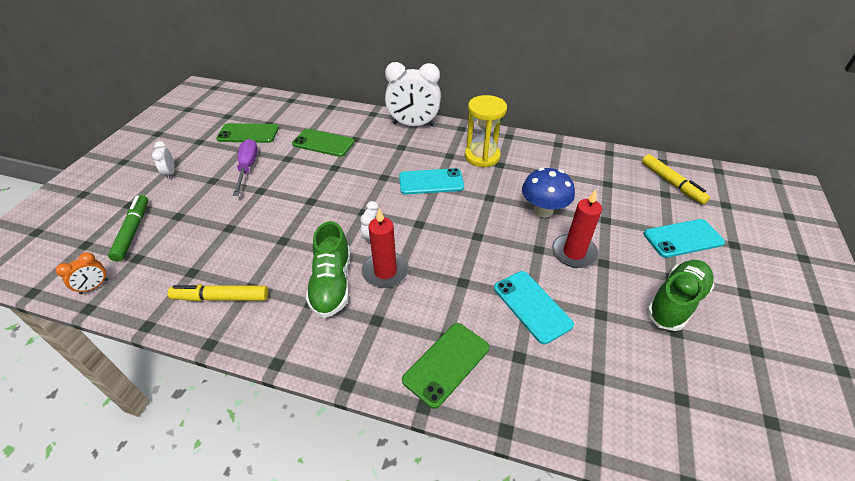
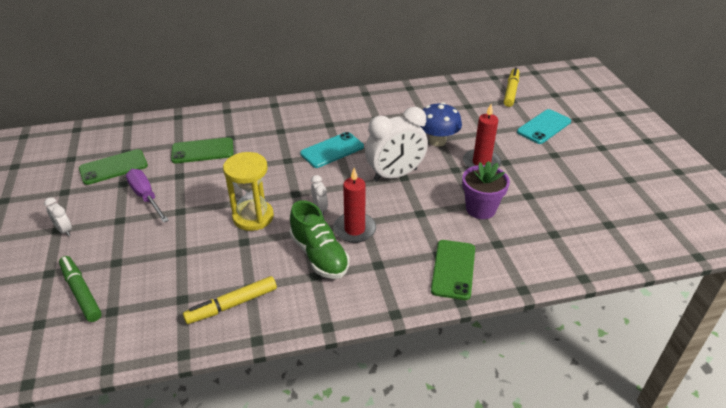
camera: 30 degrees left, 5 degrees down
(94, 286) = (93, 350): orange clock -> none
(413, 125) = (274, 109): white clock -> white clock (395, 175)
(482, 156) = (357, 116): yellow hourglass -> yellow hourglass (253, 217)
(532, 306) = (480, 209): turquoise phone -> purple flower pot
(671, 183) = (511, 91): yellow marker -> yellow marker turned 105 degrees counterclockwise
(675, 302) = (567, 169): green shoe -> none

